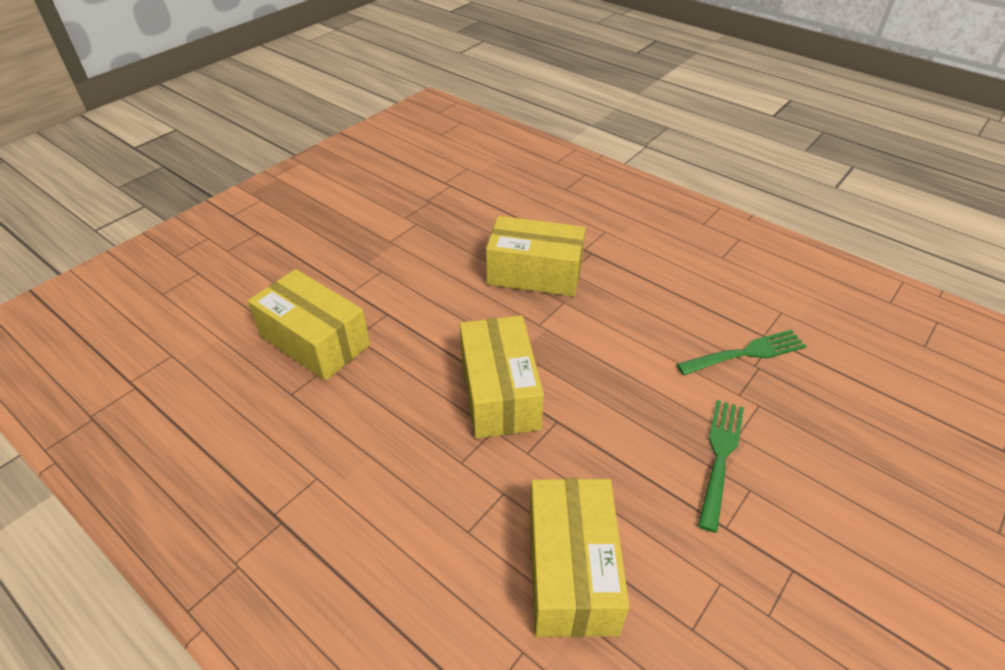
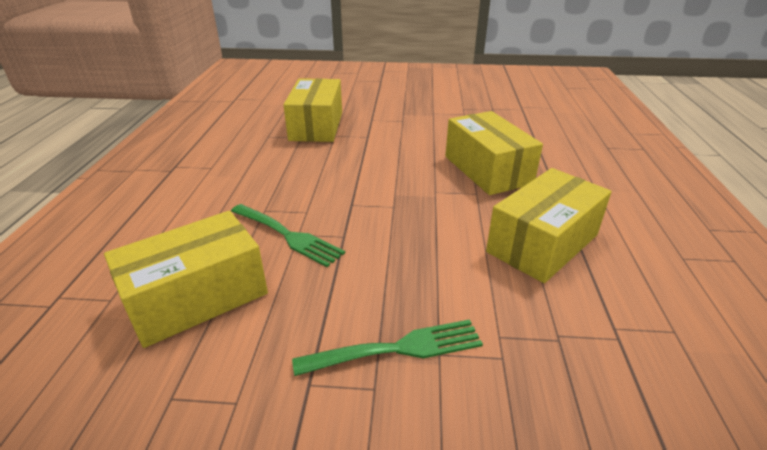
camera: 55 degrees right, 10 degrees down
(499, 392) = (345, 201): yellow box -> yellow box (542, 243)
(746, 353) = (566, 322): green fork -> green fork (288, 235)

